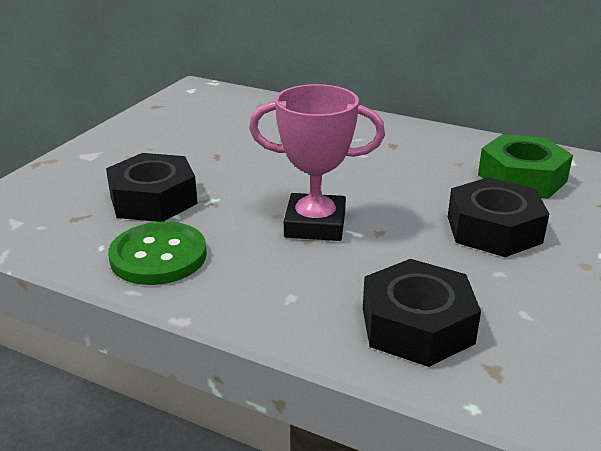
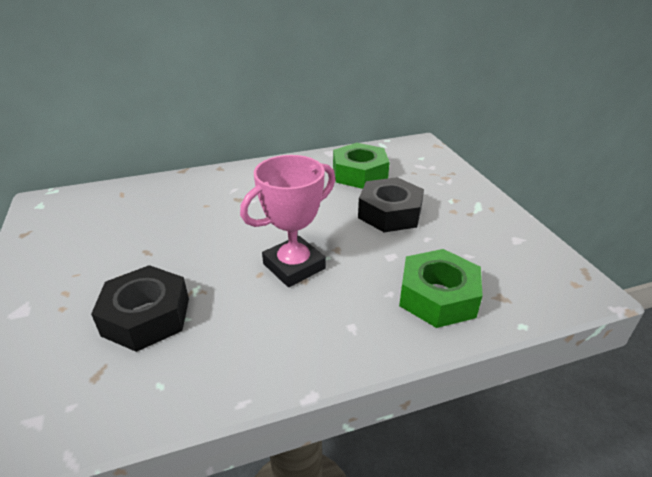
camera: 45 degrees left, 5 degrees up
(158, 256) = (221, 360): green button -> none
(417, 325) = (437, 297): black nut -> green nut

